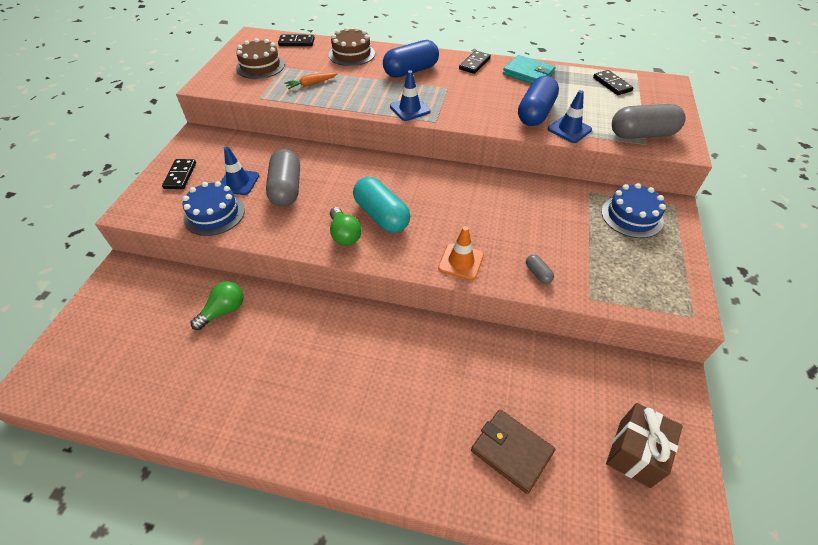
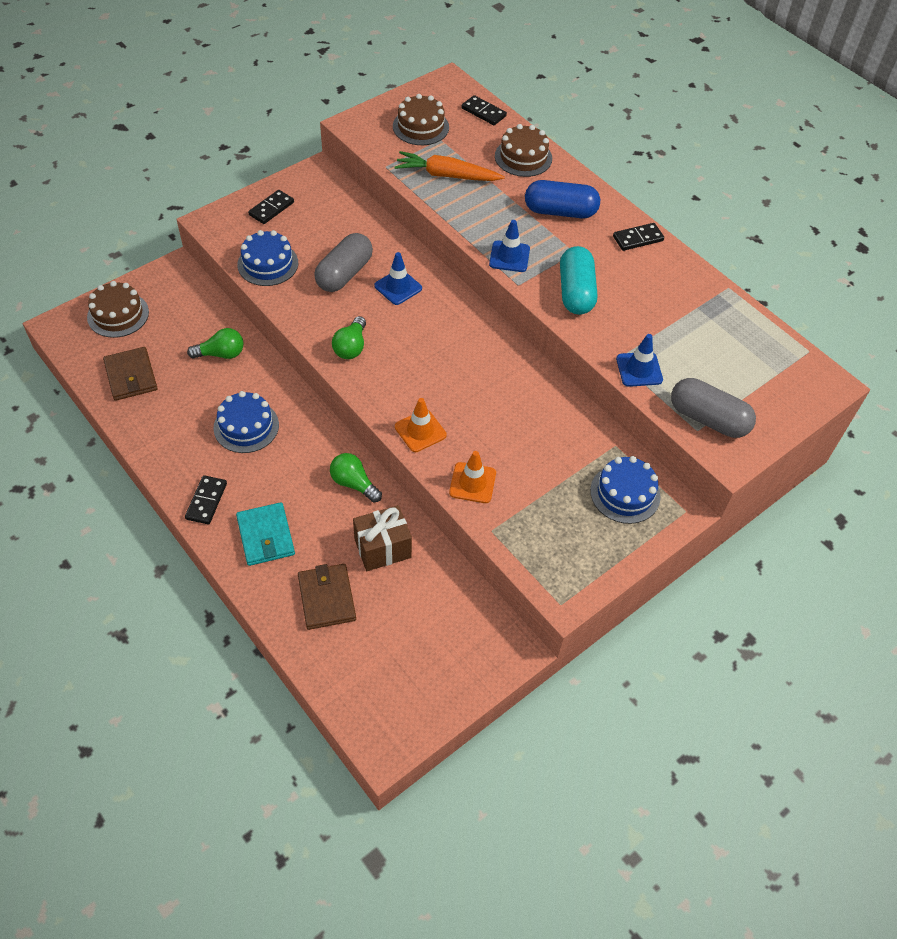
camera: 35 degrees right, 5 degrees up
(90, 337) = (118, 314): none -> brown cake
(149, 382) = (131, 376): none -> brown wallet
(238, 182) = (311, 243): blue traffic cone -> blue traffic cone (398, 287)
(301, 355) = (246, 426): none -> blue cake
(311, 84) = (447, 175): orange carrot -> orange carrot, size x1.73
(381, 216) = (398, 349): turquoise capsule -> turquoise capsule (575, 292)
(433, 340) = (353, 483): none -> green light bulb
(528, 73) = (682, 282): turquoise wallet -> turquoise wallet (266, 536)
(535, 113) = (628, 332): blue capsule -> none
(538, 273) = (472, 483): grey capsule -> orange traffic cone
(612, 84) = (759, 347): black domino -> black domino (206, 501)
(635, 453) = (415, 667): brown gift -> brown gift (382, 548)

